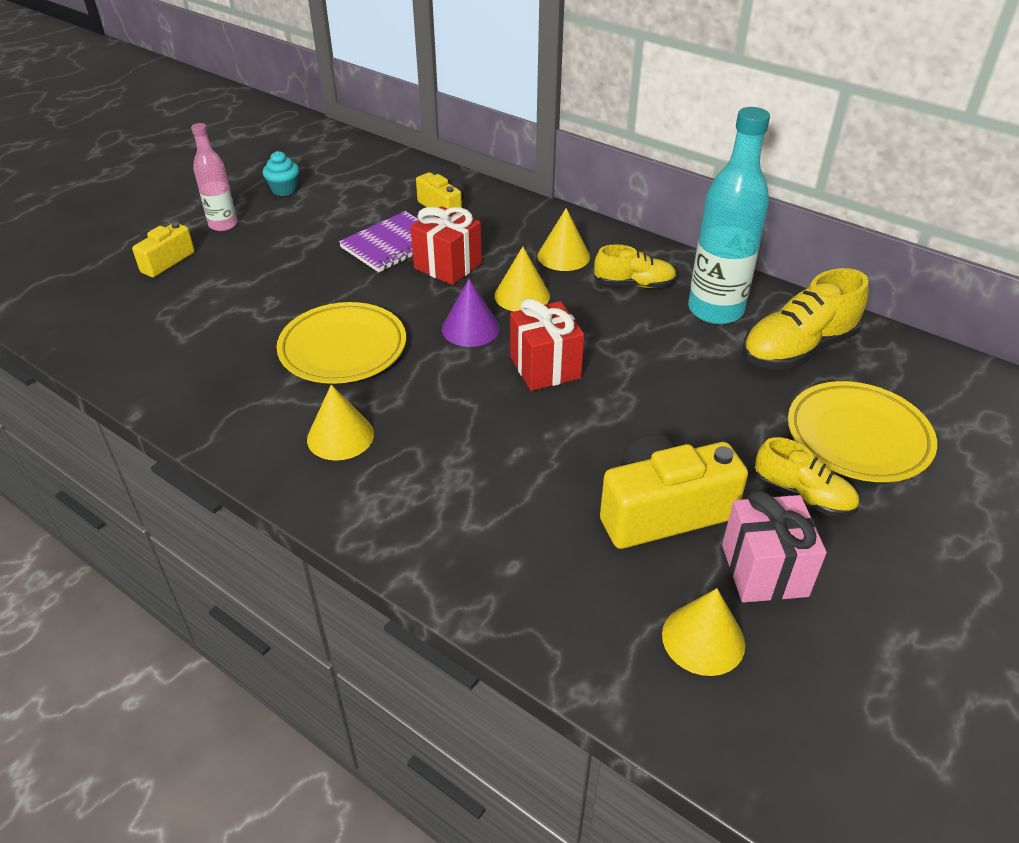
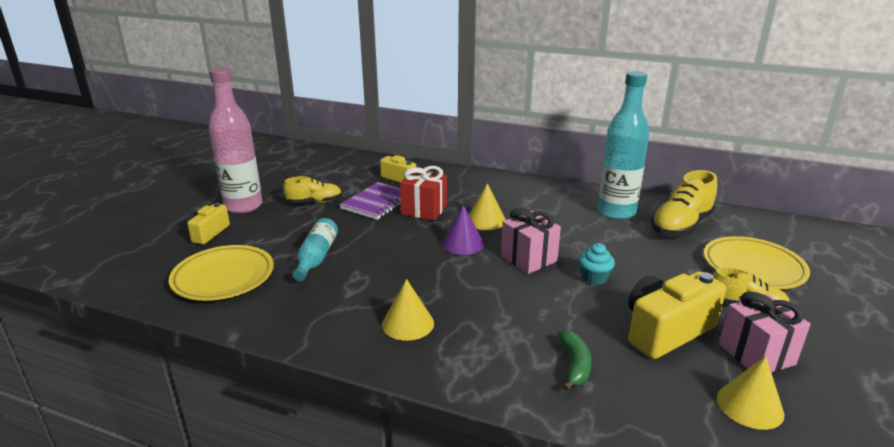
camera: 15 degrees left, 15 degrees down
(223, 225) = (243, 206): pink bottle -> pink bottle, size x1.74
(277, 319) = (316, 257): none -> turquoise bottle
(284, 190) = (279, 181): turquoise cupcake -> turquoise cupcake (594, 278)
(343, 349) = (377, 268): yellow plate -> yellow plate (223, 277)
(512, 535) = (575, 365): none -> green banana
(545, 367) = (528, 259): red gift -> pink gift
(563, 256) = (499, 195): yellow cone -> none
(634, 284) = (555, 205): yellow shoe -> yellow shoe (314, 202)

